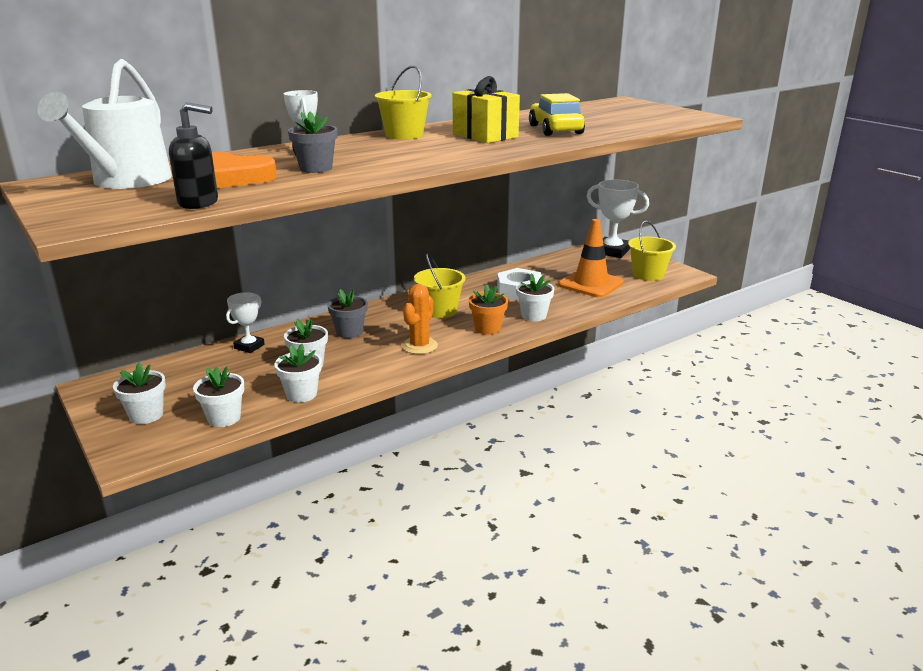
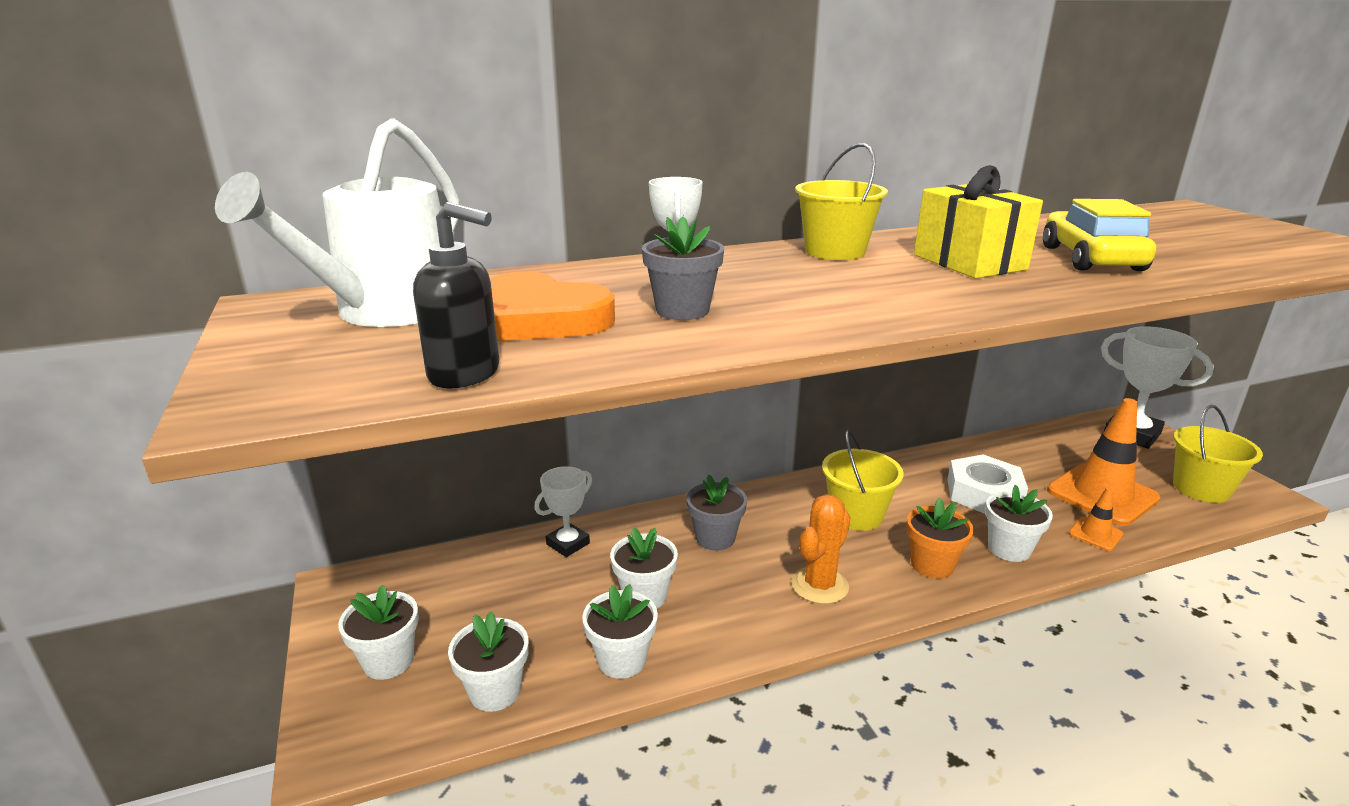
camera: 15 degrees right, 0 degrees up
(584, 303) = (1095, 534): none -> orange traffic cone

